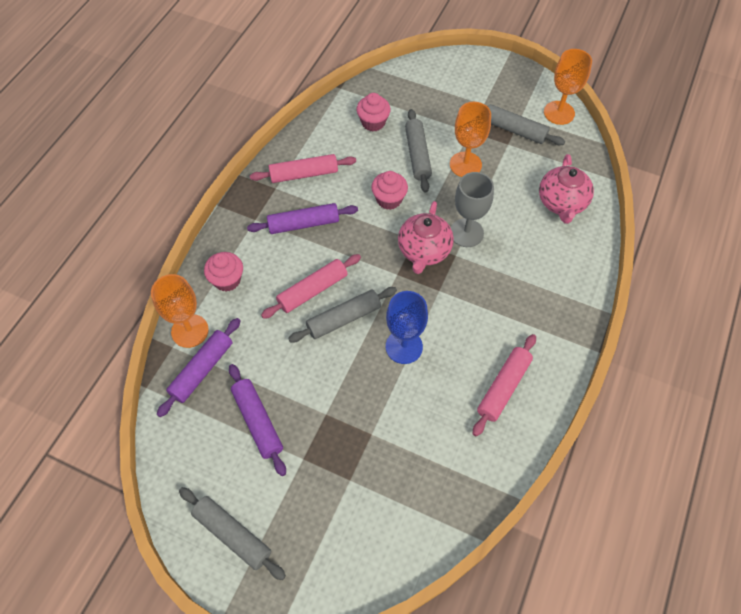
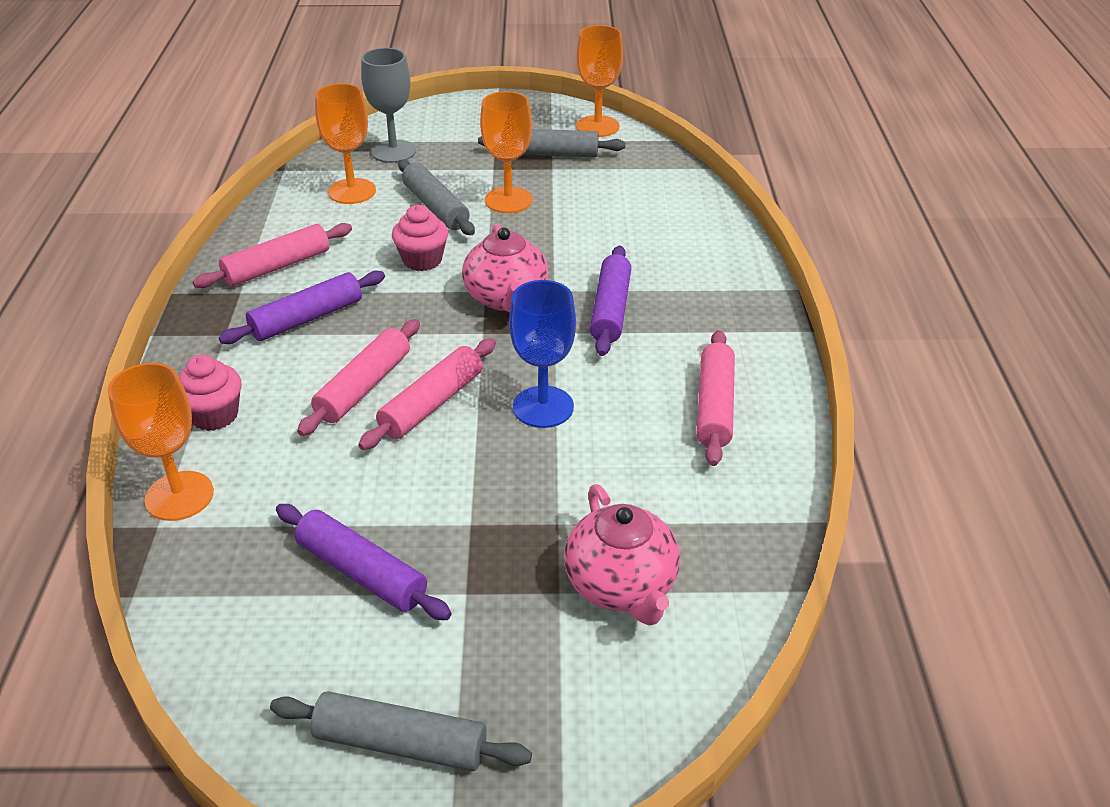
camera: 25 degrees left, 20 degrees down
(202, 370) = (227, 539): purple rolling pin -> purple rolling pin (611, 310)
(344, 319) = (432, 404): grey rolling pin -> pink rolling pin
(373, 122) = (352, 191): pink cupcake -> orange goblet
(466, 233) = (554, 264): grey goblet -> grey goblet (393, 151)
(561, 203) = (659, 204): pink teapot -> pink teapot (621, 586)

